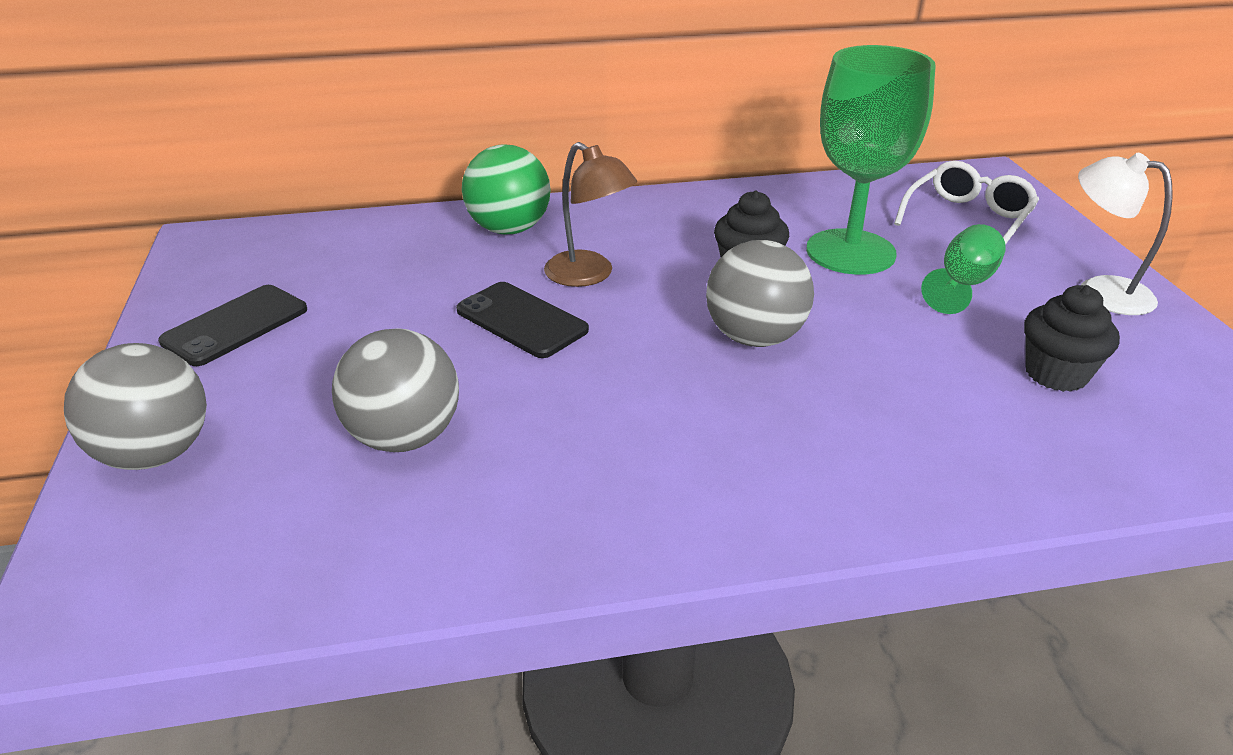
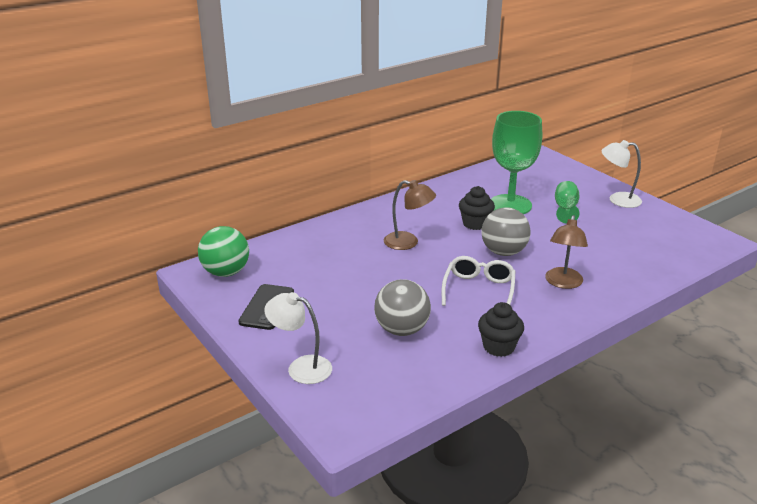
camera: 25 degrees left, 5 degrees down
(156, 454) = (301, 367): grey ball -> white lamp
(509, 229) = (347, 229): green ball -> green ball (226, 272)
(521, 320) = (399, 270): black phone -> none
(826, 436) = (563, 283): none -> brown lamp
(967, 219) = (545, 178): white glasses -> white glasses (479, 289)
(1056, 374) = (624, 237): black cupcake -> black cupcake (498, 347)

